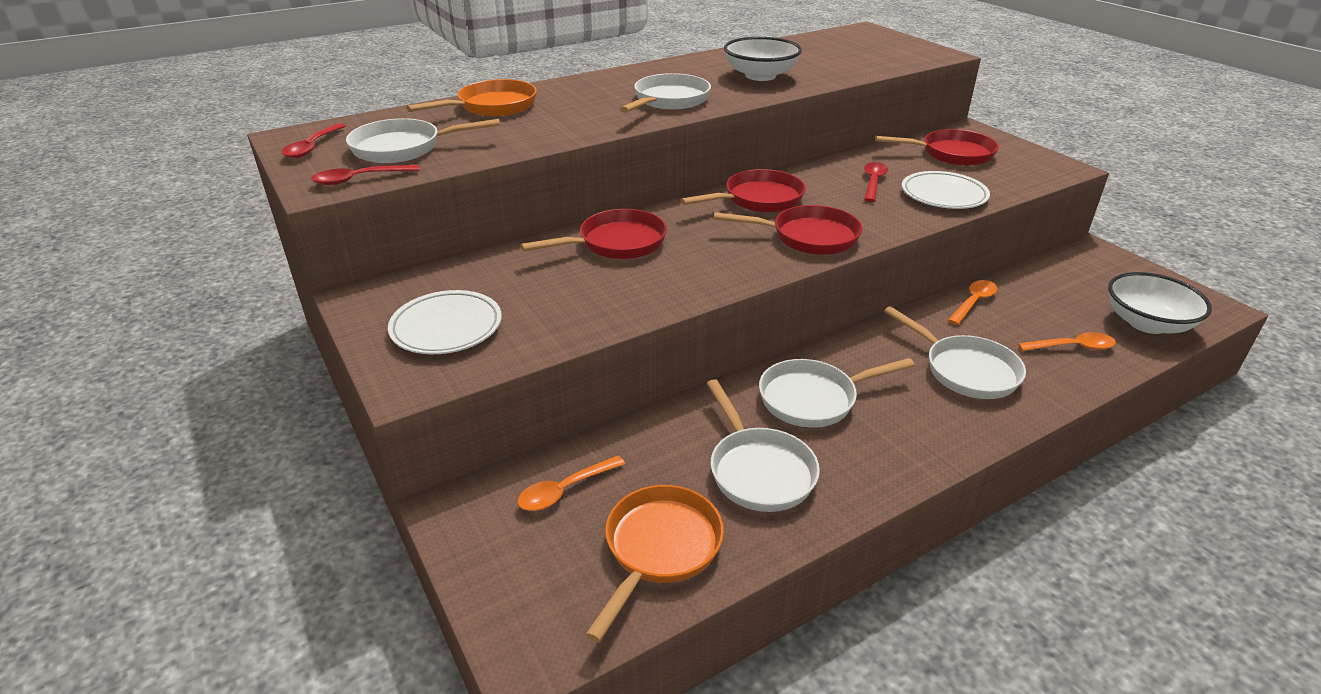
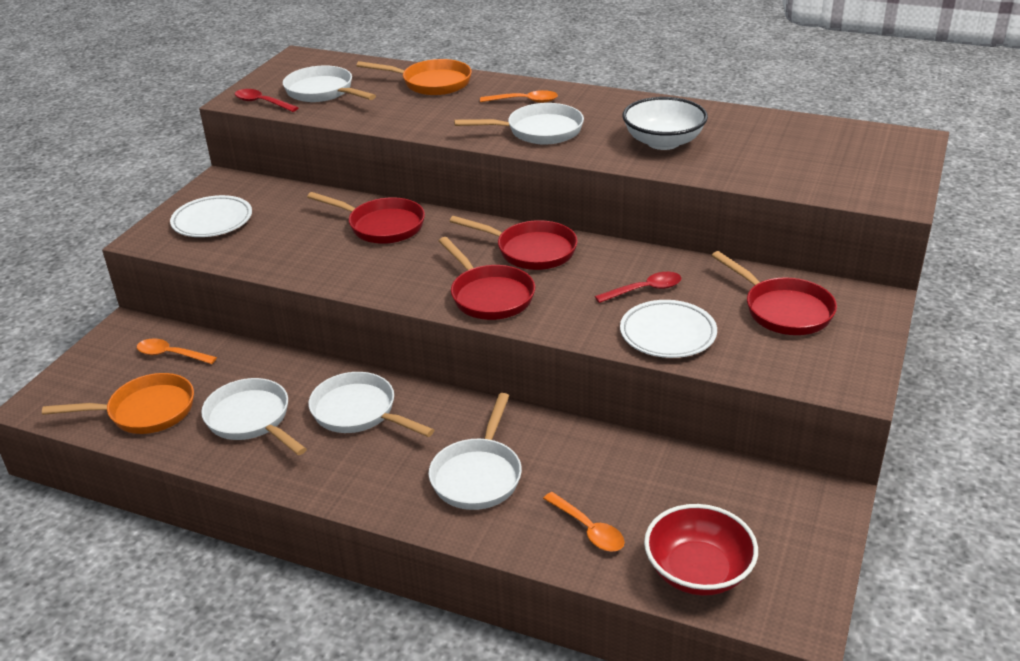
camera: 55 degrees right, 0 degrees up
(313, 147) = (291, 69): red spoon -> none
(759, 470) = (251, 419): white pan -> white pan turned 105 degrees clockwise
(973, 302) = (605, 447): orange spoon -> orange spoon (524, 101)
(1147, 323) = (698, 571): white bowl -> red bowl

